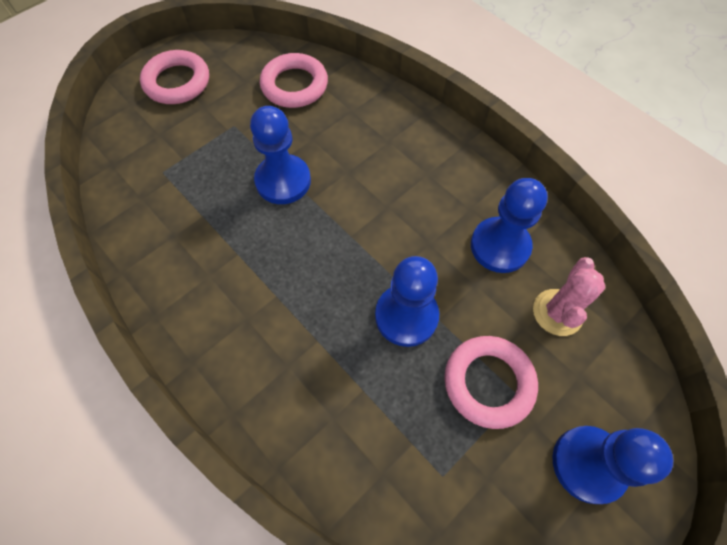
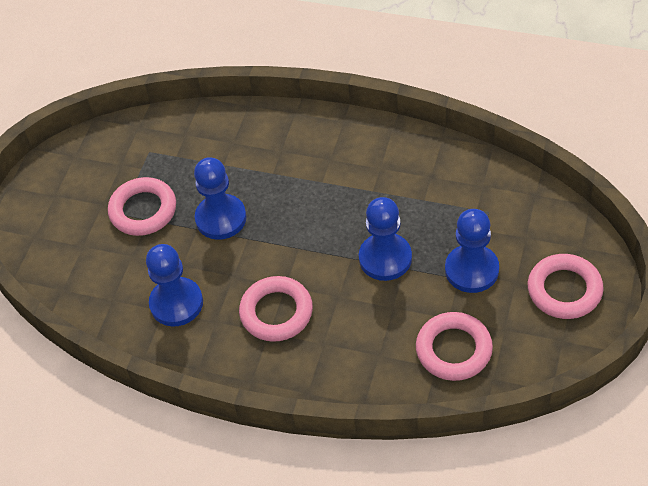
camera: 155 degrees right, 10 degrees down
(411, 186) = (276, 312): none -> pink ring
(557, 312) = (112, 278): pink cactus -> none
(588, 464) = (62, 202): blue pawn -> blue pawn (471, 270)

